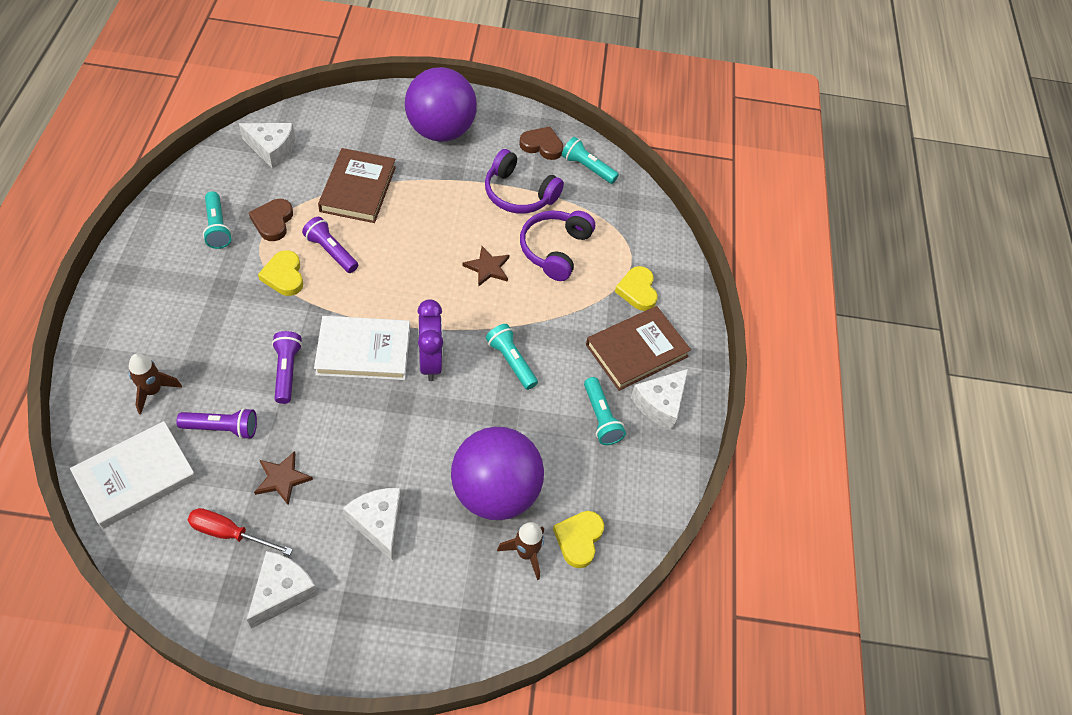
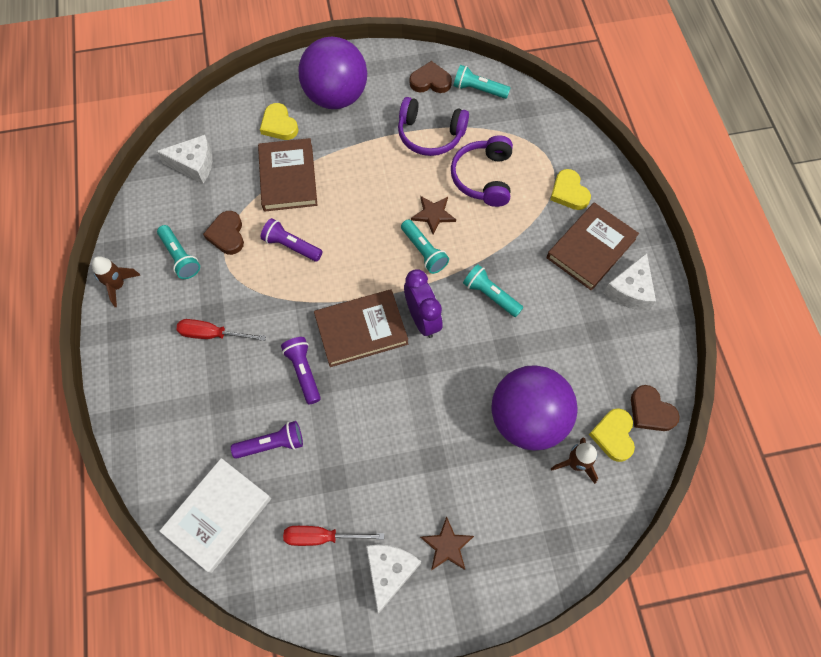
camera: 10 degrees left, 10 degrees up
(153, 391) = (195, 431): brown rocket -> brown rocket (118, 286)
(214, 307) = (212, 334): none -> red screwdriver
(282, 479) = (344, 471): brown star -> brown star (447, 546)
(284, 276) = (260, 283): yellow heart -> yellow heart (279, 125)
(363, 351) = (361, 330): white book -> brown book
(378, 523) = (443, 482): white cheese -> none
(600, 418) = (586, 320): turquoise flashlight -> turquoise flashlight (424, 252)
(629, 529) = (650, 411): none -> brown heart

